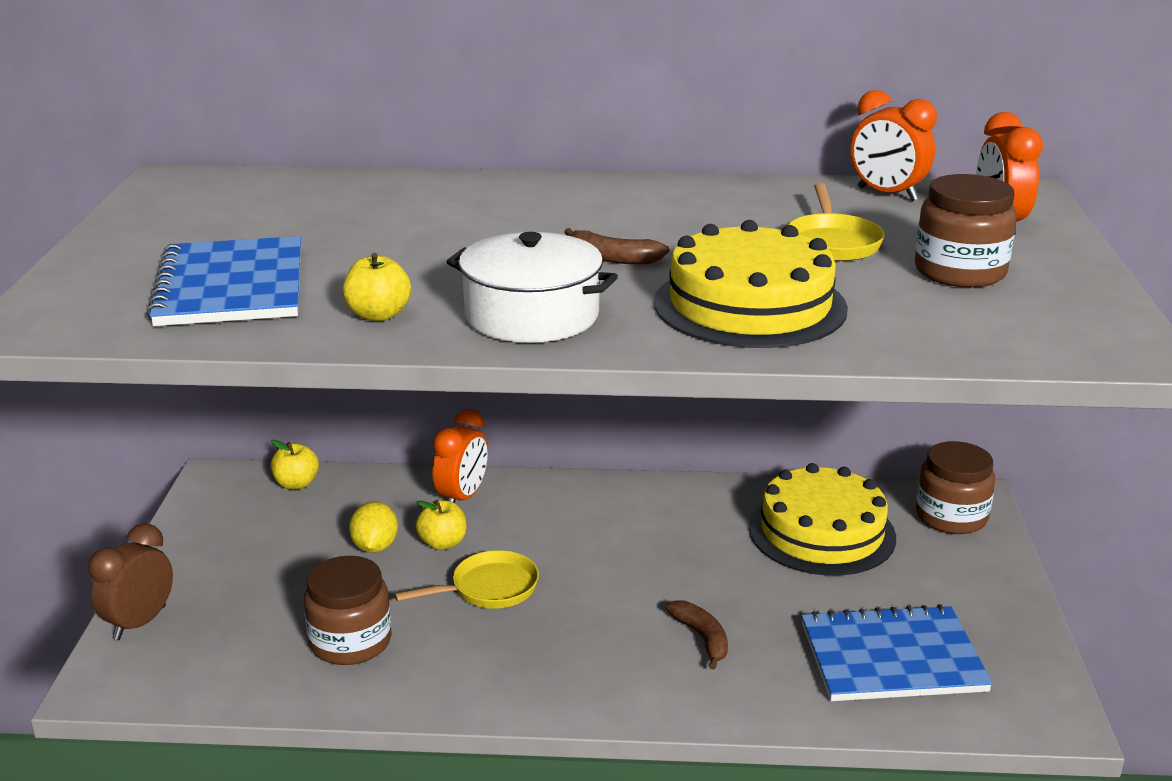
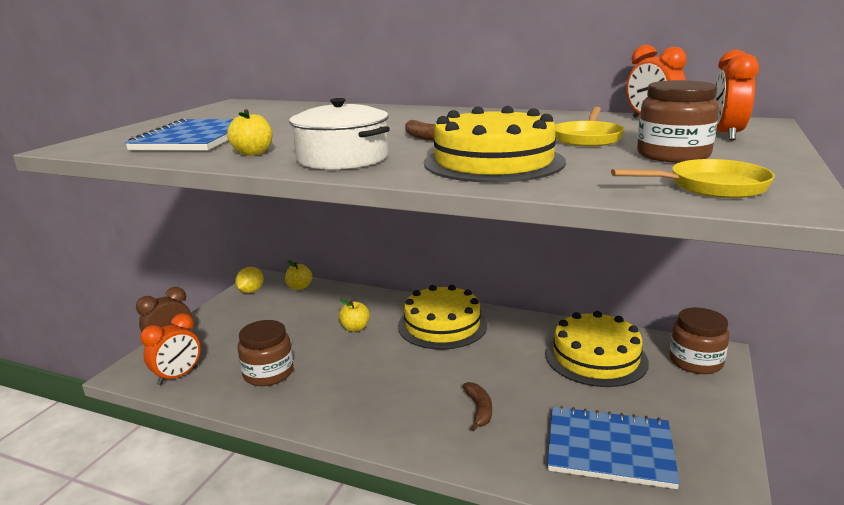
camera: 20 degrees right, 5 degrees down
(375, 547) = (317, 324): yellow lemon -> yellow lemon (251, 291)
(462, 497) = (382, 306): orange clock -> orange clock (178, 376)
(489, 589) = (365, 357): yellow pan -> yellow pan (711, 187)
(578, 516) = (442, 325): none -> yellow cake

